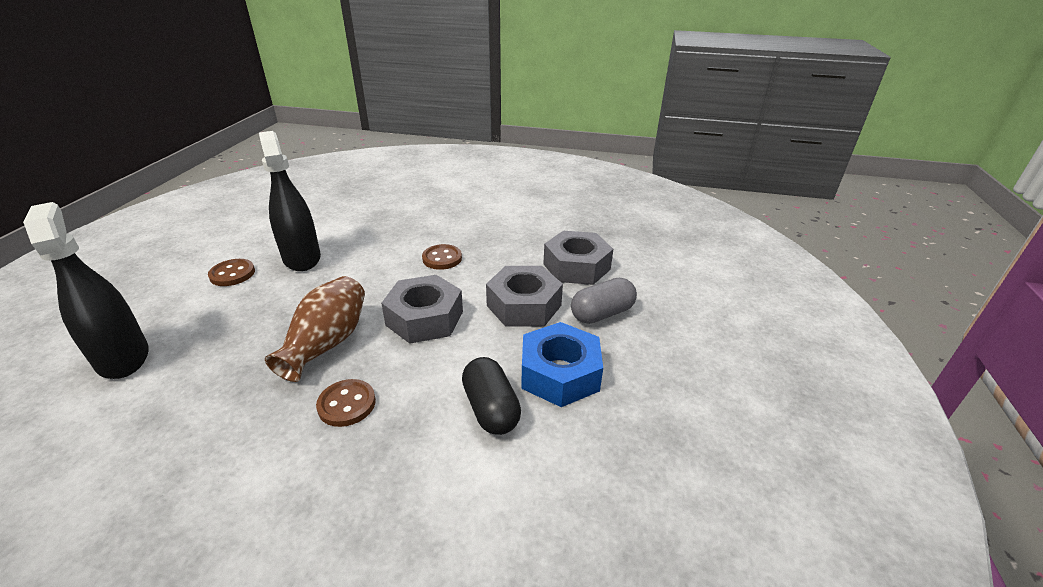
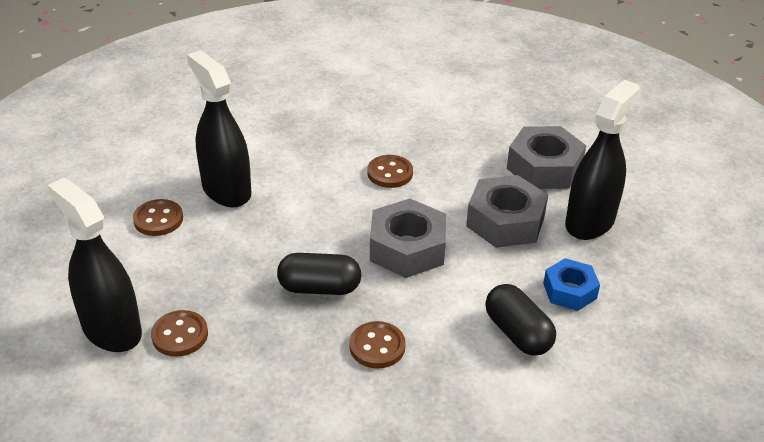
camera: 10 degrees left, 5 degrees up
(176, 370) = (180, 335): none -> brown button
(327, 343) = (319, 288): brown vase -> black capsule
(560, 373) = (569, 291): blue nut -> blue nut, size x0.62
(602, 314) = (590, 222): grey capsule -> black spray bottle

